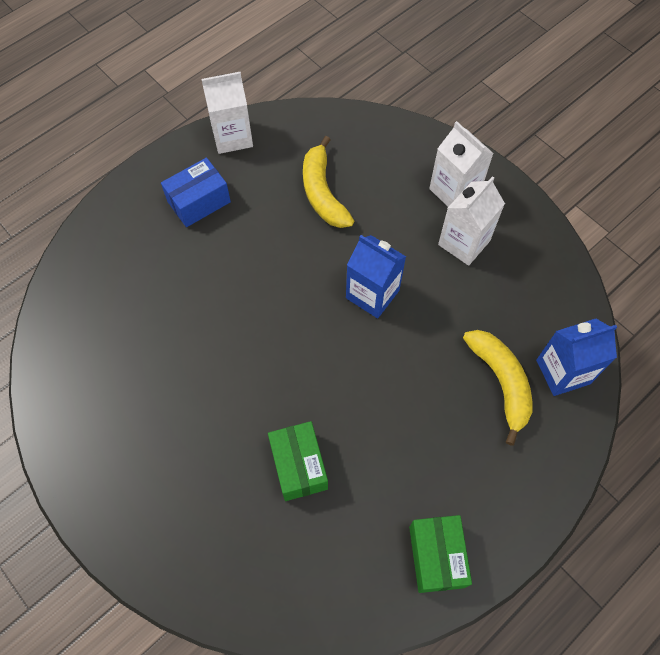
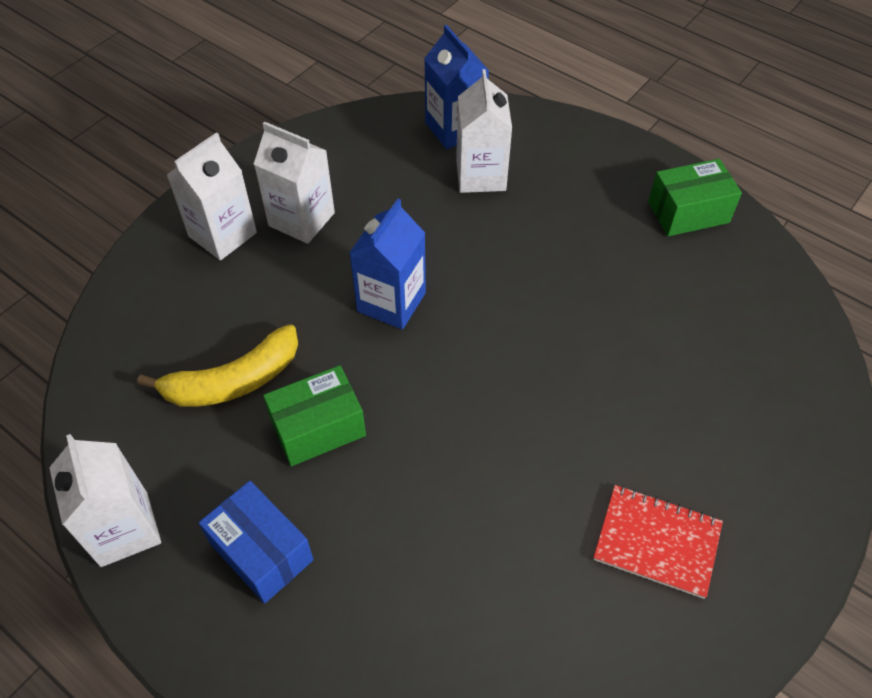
camera: 100 degrees left, 10 degrees down
(139, 428) = (657, 542): none -> red notebook
(298, 466) = (639, 345): green box -> green box (318, 428)
(501, 382) = (481, 175): yellow banana -> white carton

